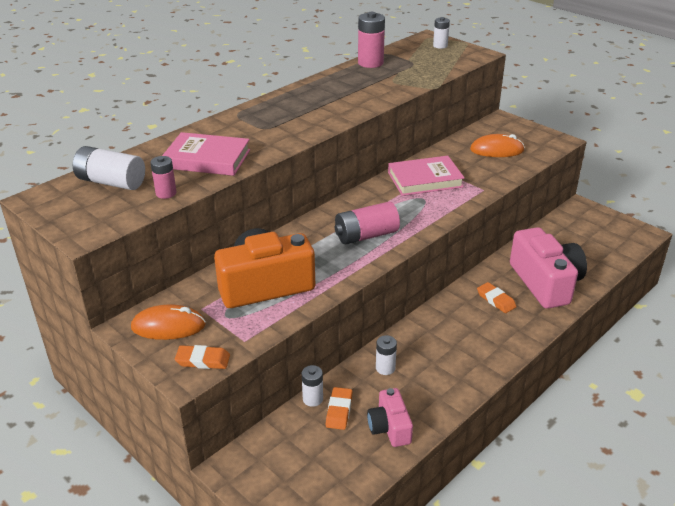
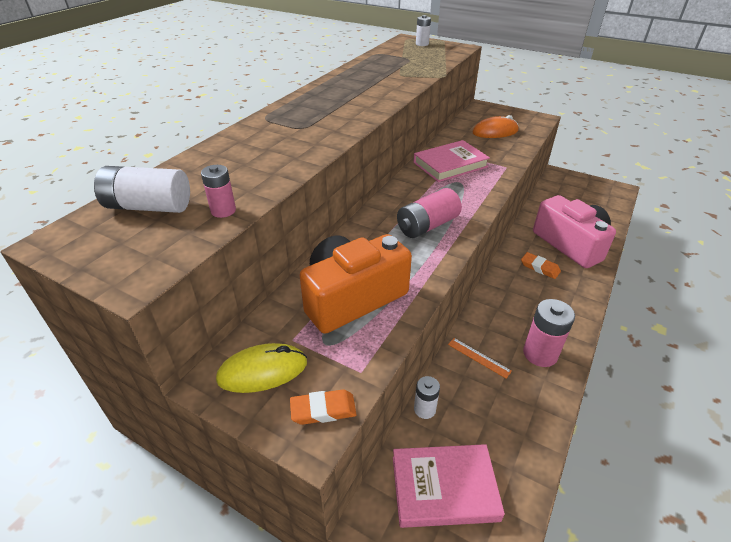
camera: 15 degrees left, 5 degrees up
(168, 326) = (262, 371): orange mouse -> yellow mouse
(207, 159) = (255, 166): pink book -> pink book (444, 488)
(339, 411) = (457, 417): orange eraser -> none
(370, 63) = (370, 62): pink battery -> pink battery (540, 354)
(385, 368) = (479, 357): white battery -> orange ruler
(389, 427) = (517, 425): pink camera -> none

